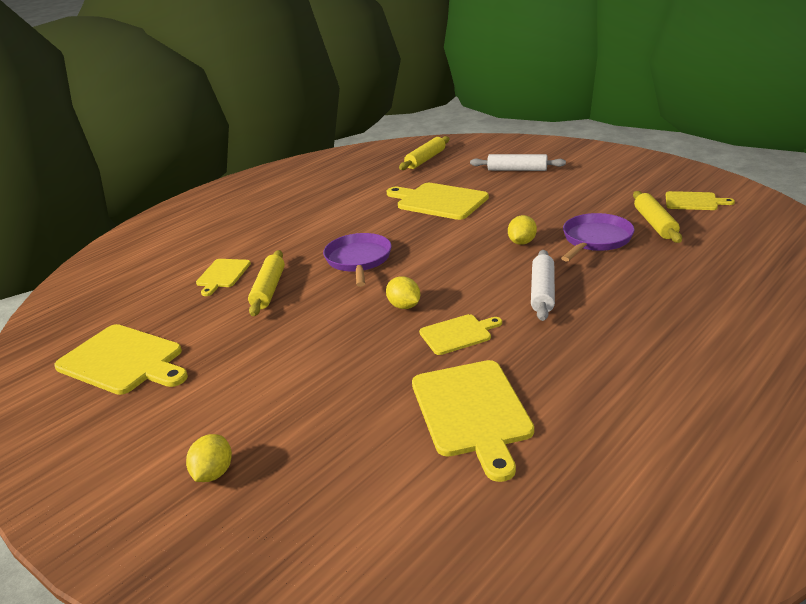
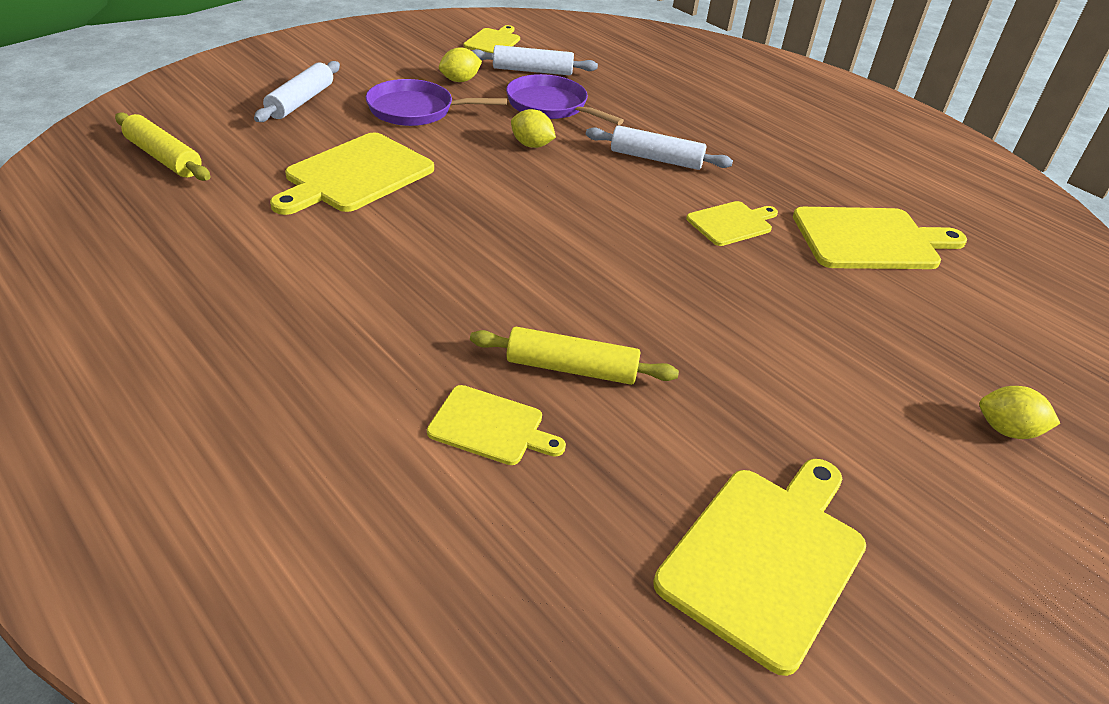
camera: 90 degrees left, 10 degrees up
(358, 260) = (513, 269): purple pan -> purple pan (416, 110)
(404, 306) = (661, 249): yellow lemon -> yellow lemon (460, 80)
(458, 334) = (732, 223): yellow cutting board -> yellow cutting board turned 75 degrees clockwise
(655, 224) = (532, 71): yellow rolling pin -> white rolling pin

